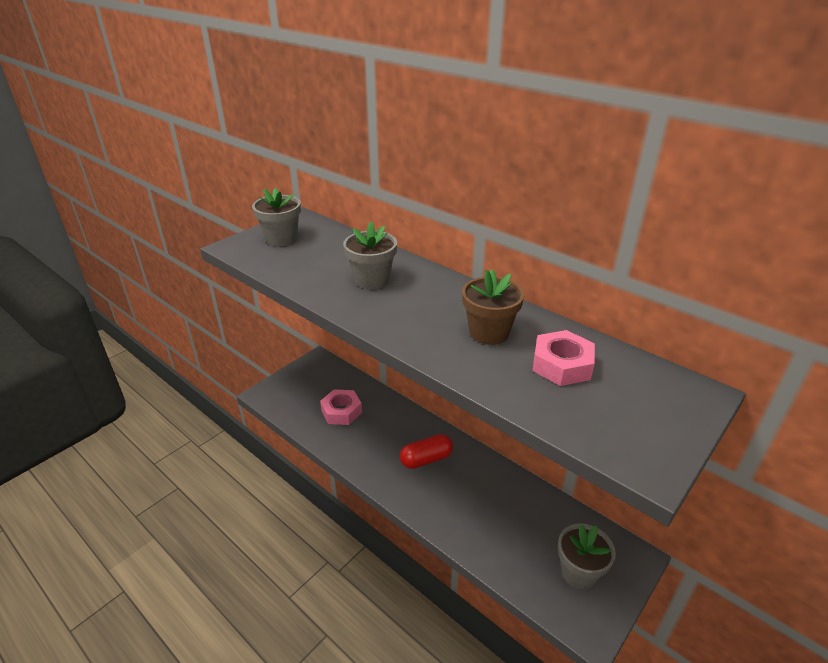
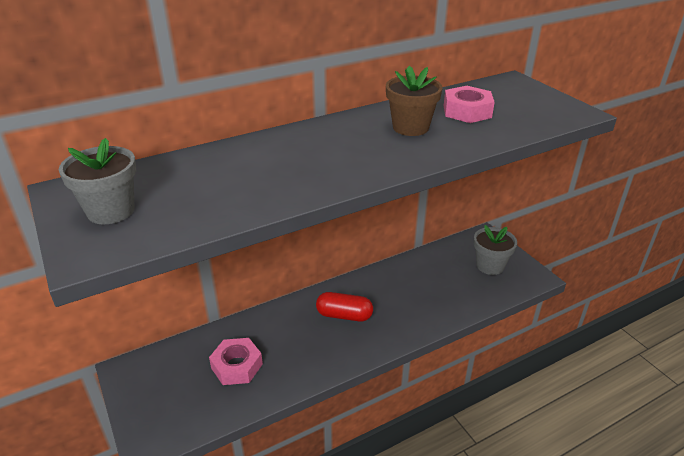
camera: 70 degrees left, 0 degrees up
(372, 280) = (278, 165): grey flower pot -> none
(426, 459) = (344, 315): red capsule -> red capsule turned 75 degrees counterclockwise

